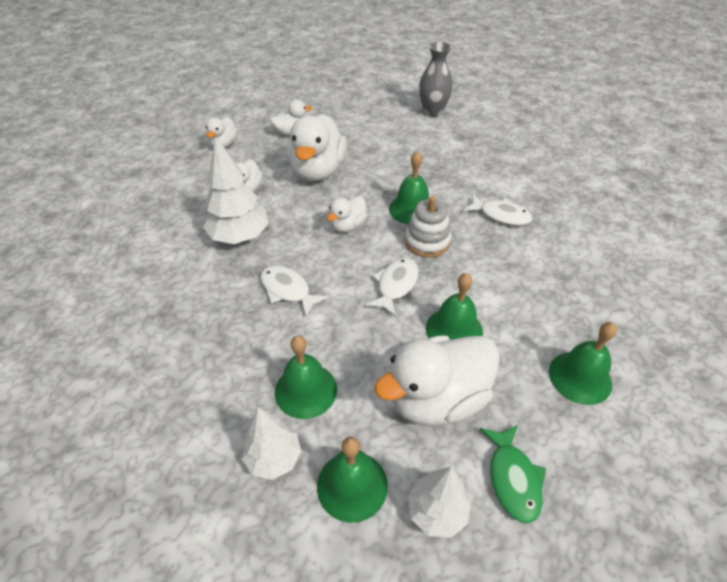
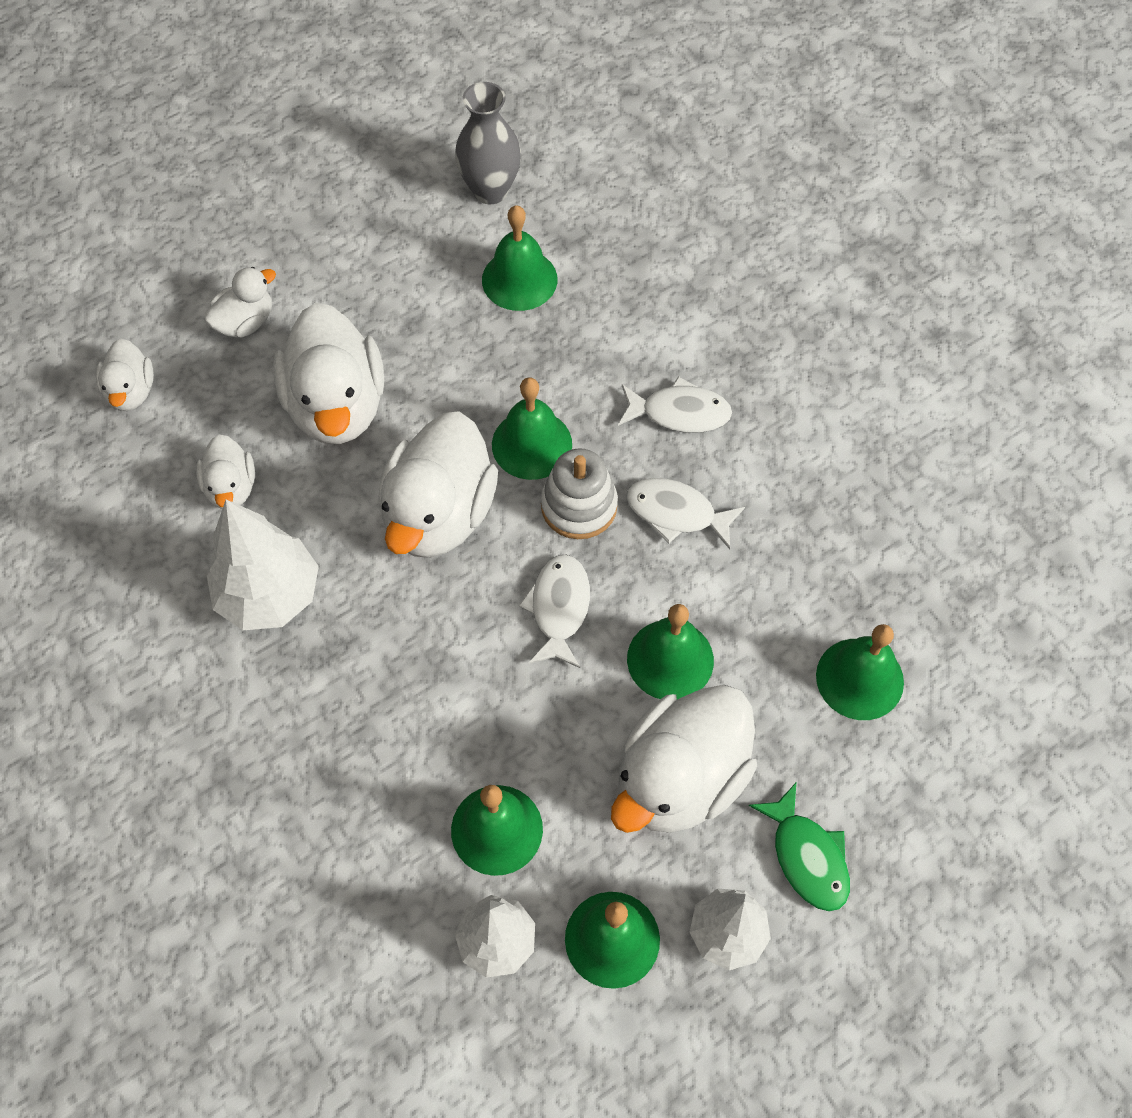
camera: 20 degrees left, 15 degrees up
(288, 290) = (397, 672): white fish -> white fish (676, 513)
(347, 226) = (439, 513): white duck -> white duck, size x1.93
(433, 145) = (519, 279): none -> green bell

